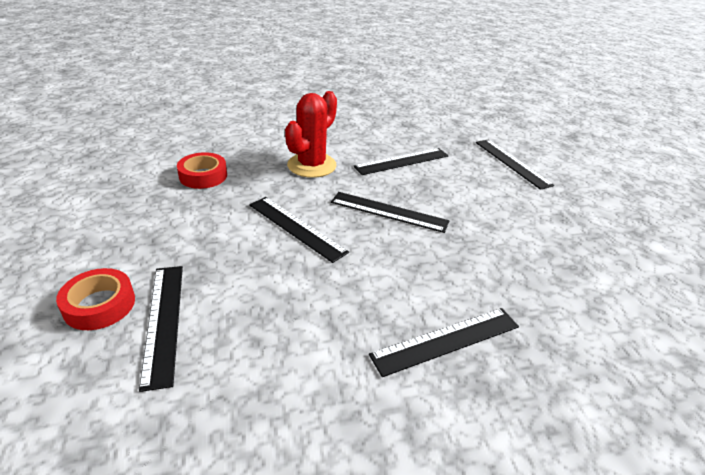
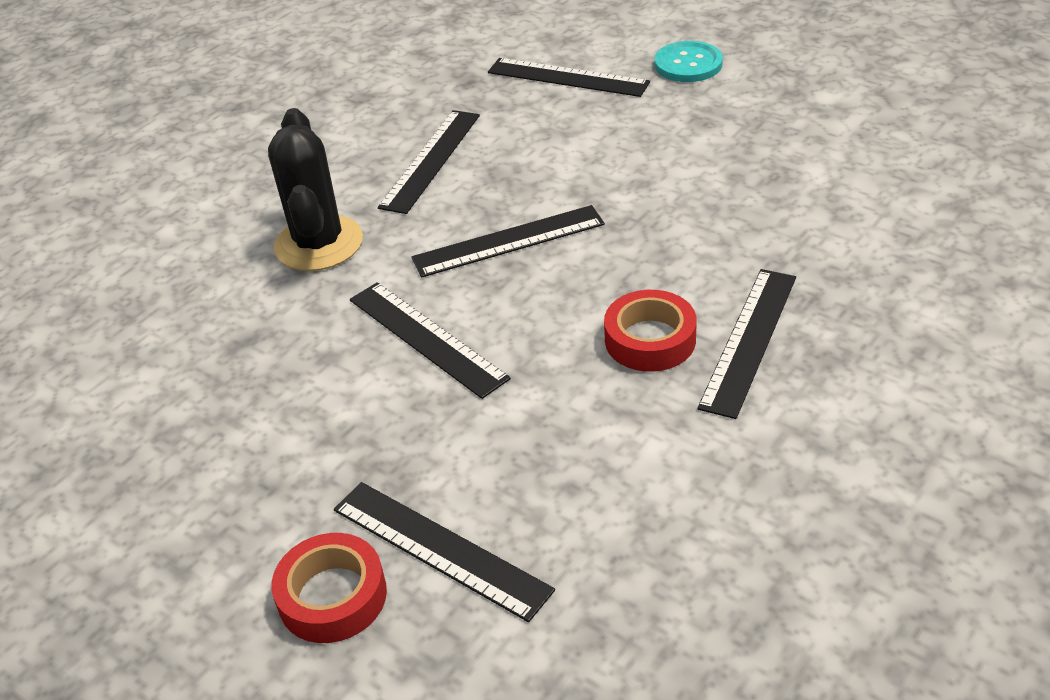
camera: 35 degrees left, 5 degrees up
(203, 176) = (185, 361): red tape -> red tape (650, 340)
(296, 227) = (427, 338): black ruler -> black ruler turned 45 degrees clockwise
(311, 165) = (319, 244): red cactus -> black cactus
(586, 189) = (688, 64): none -> turquoise button

